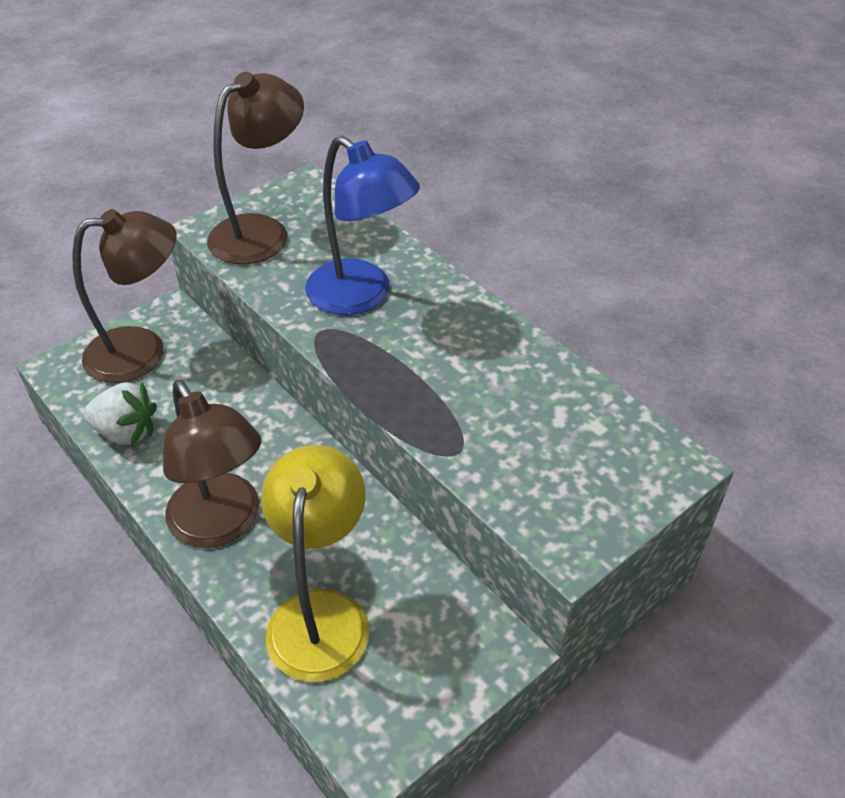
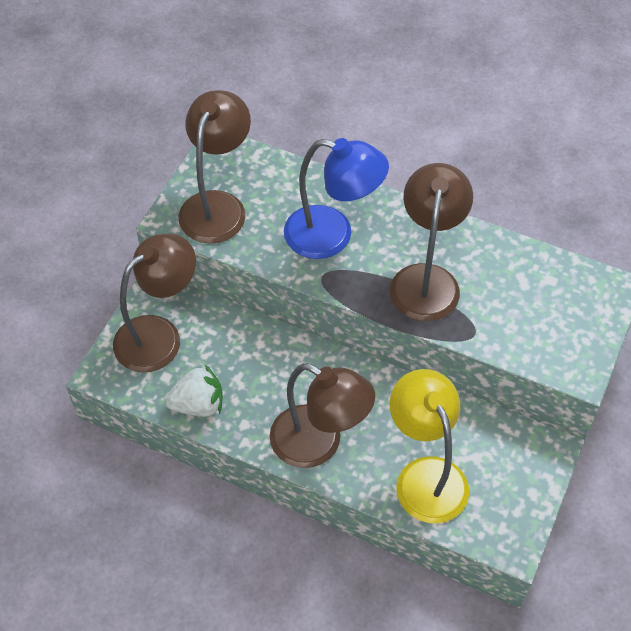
camera: 25 degrees left, 10 degrees up
(438, 373) = (426, 279): none -> brown lamp

